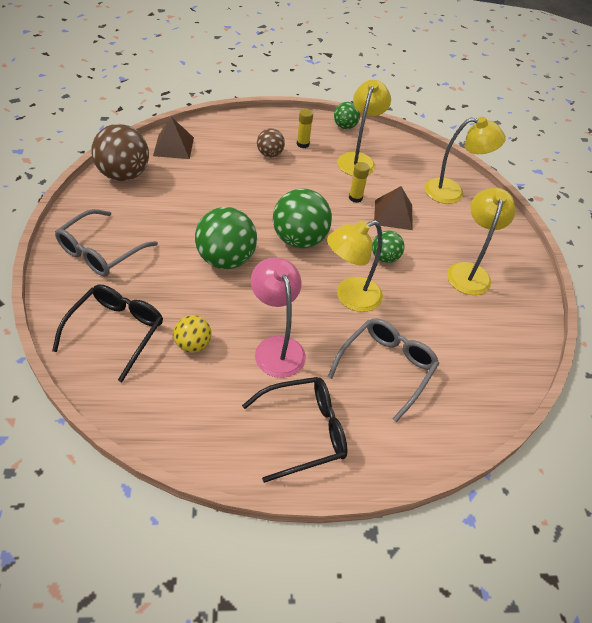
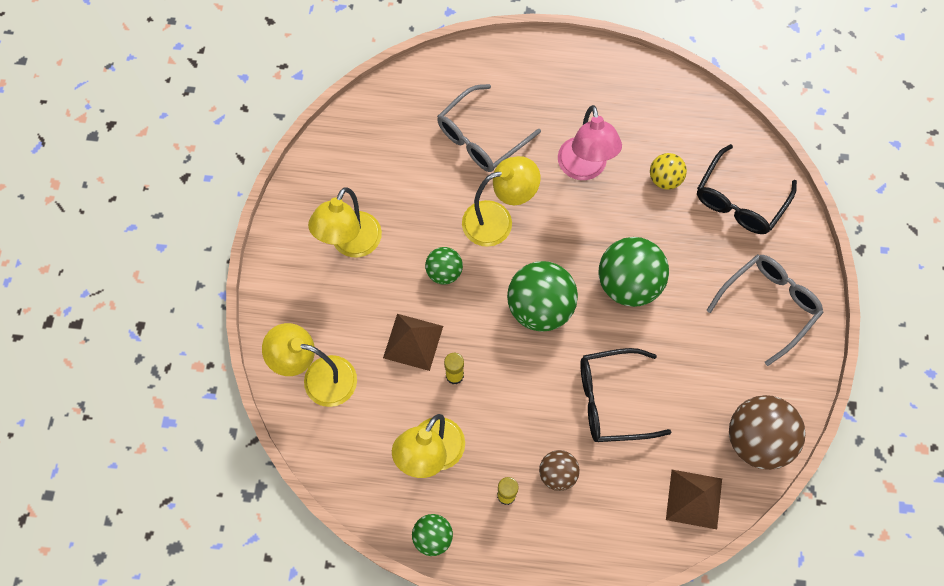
camera: 165 degrees left, 20 degrees up
(304, 431) = (569, 87): black glasses -> black glasses (611, 400)

